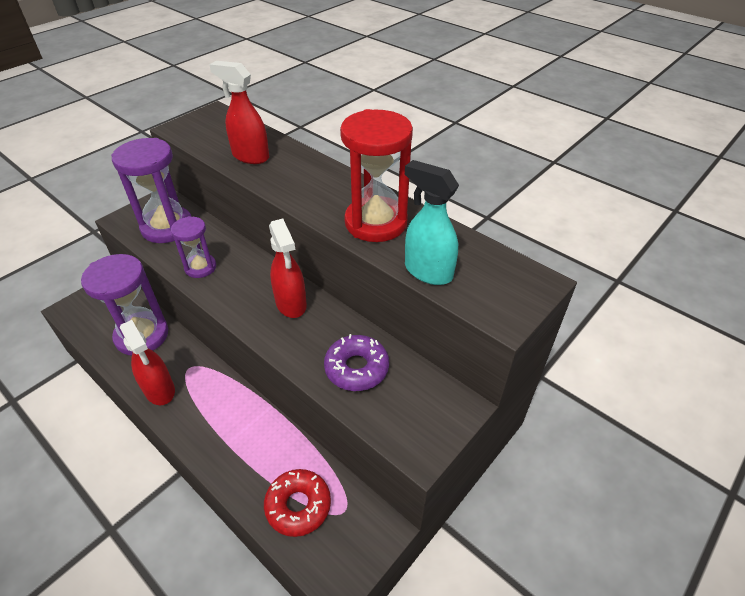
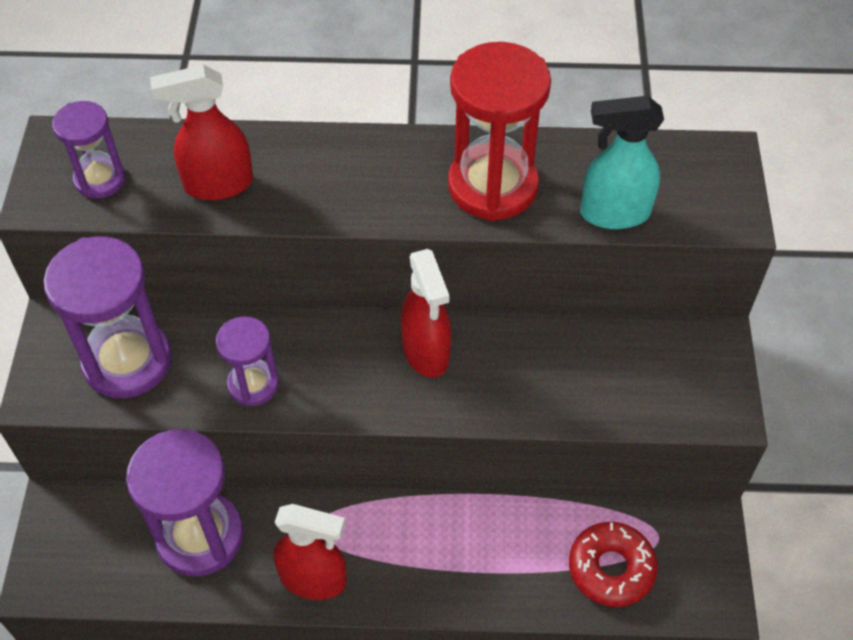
camera: 40 degrees left, 10 degrees up
(209, 132) = (100, 179): none -> purple hourglass
(291, 304) = (426, 352): red spray bottle -> red spray bottle turned 45 degrees clockwise
(356, 368) = (581, 375): purple donut -> none

